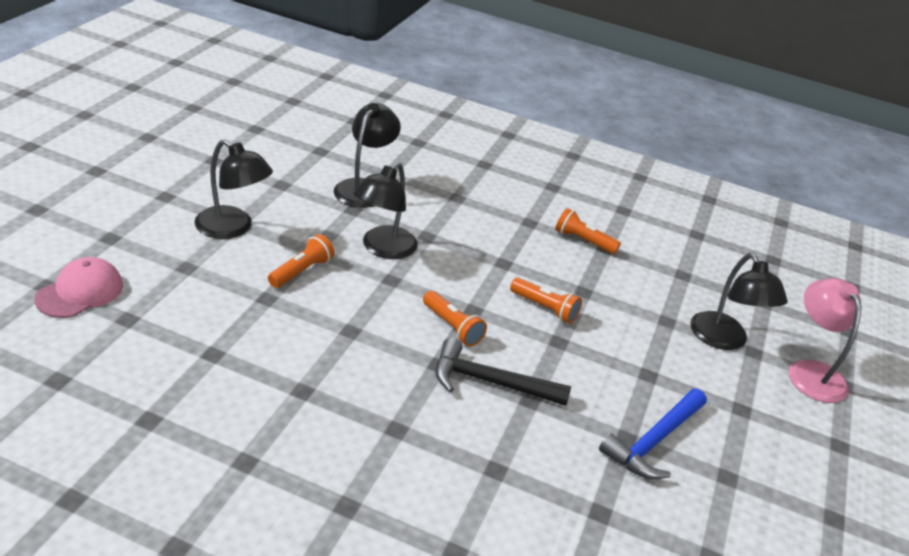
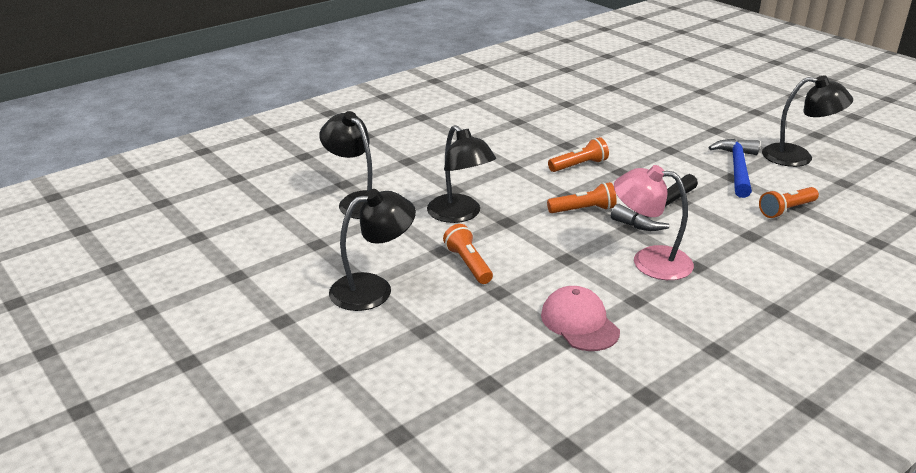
camera: 55 degrees left, 5 degrees down
(80, 292) = (425, 410): pink cap -> pink cap (579, 323)
(583, 241) = (503, 126): orange flashlight -> orange flashlight (786, 210)
(654, 441) = (737, 168): blue hammer -> blue hammer turned 150 degrees counterclockwise
(724, 340) = (644, 113): black lamp -> black lamp (798, 157)
(811, 372) = (687, 97): pink lamp -> pink lamp (649, 261)

